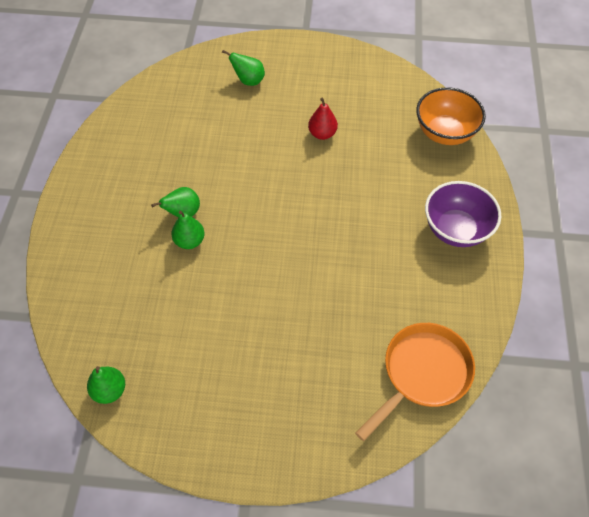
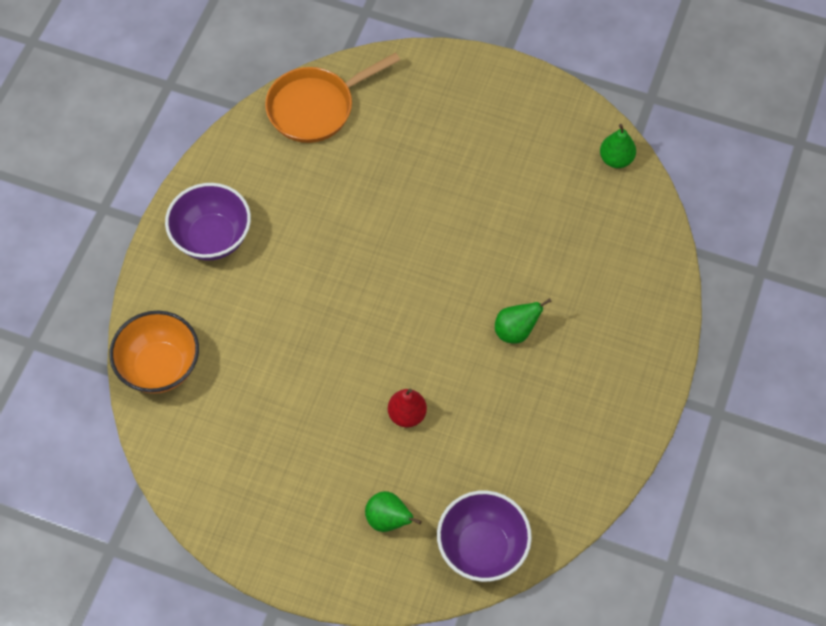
camera: 165 degrees left, 5 degrees up
(182, 79) = (482, 548): none -> purple bowl
(189, 241) = (514, 294): green pear -> none
(322, 134) = (316, 403): red pear -> red pear (407, 414)

